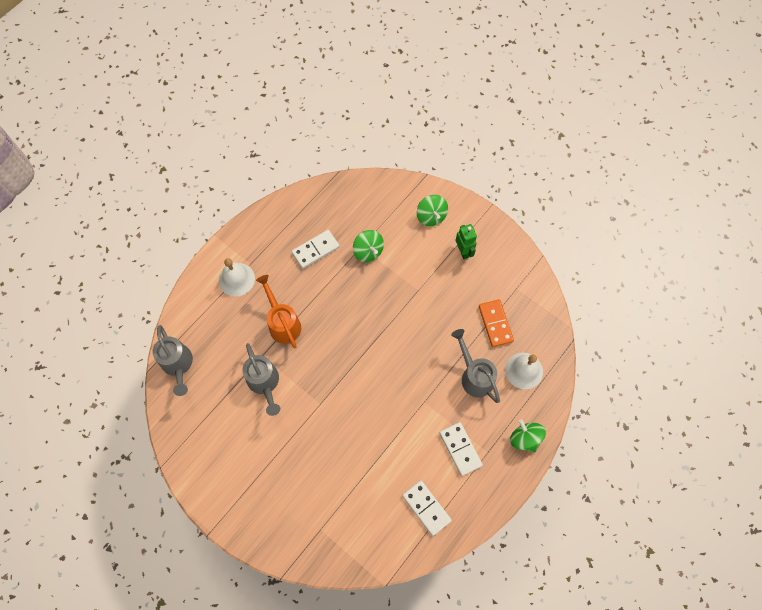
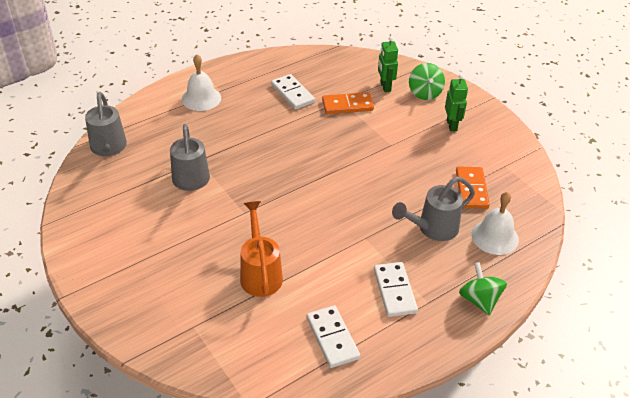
camera: 15 degrees right, 25 degrees down
(283, 323) = (233, 140): orange watering can -> orange watering can (260, 273)
(315, 250) = (292, 94): white domino -> white domino turned 75 degrees clockwise
(368, 251) = (347, 105): green spinning top -> orange domino
(394, 217) = (385, 87): none -> green robot
(474, 376) = (433, 228): grey watering can -> grey watering can turned 105 degrees counterclockwise

